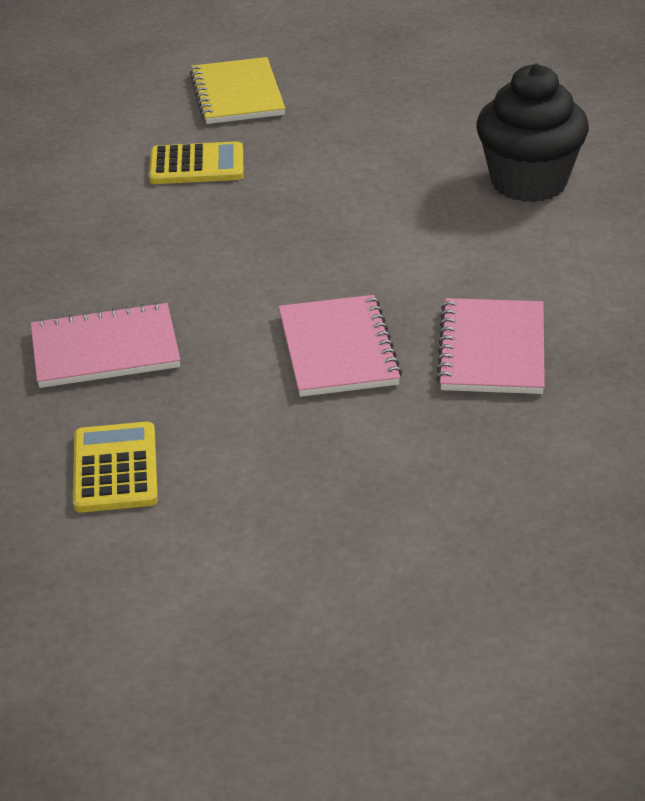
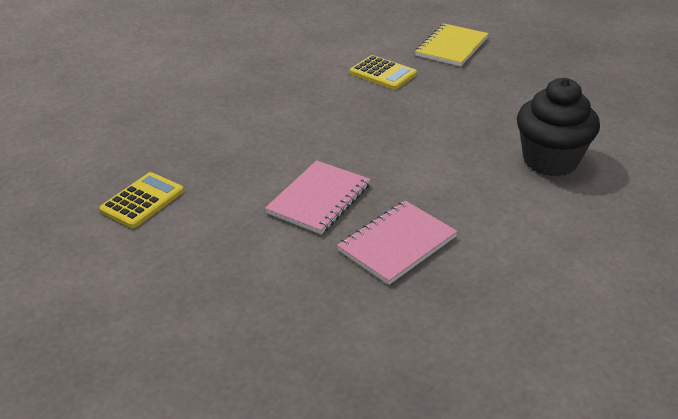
camera: 40 degrees right, 0 degrees up
(105, 349) = (218, 142): pink notebook -> none

